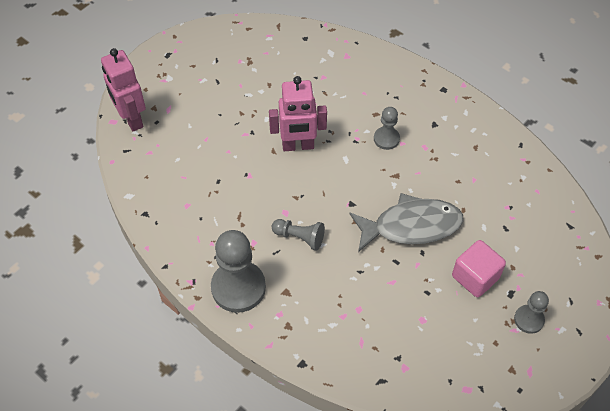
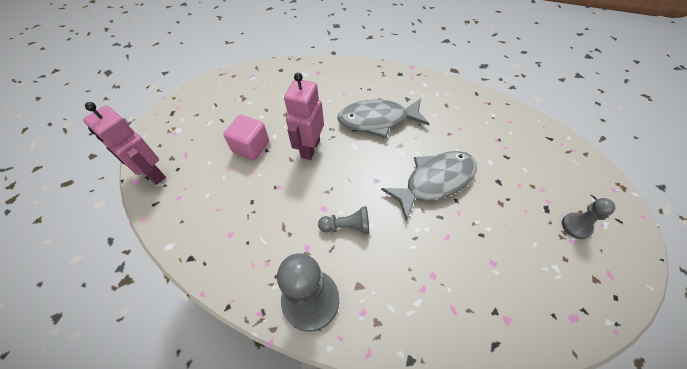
camera: 20 degrees left, 0 degrees up
(298, 146) = (310, 148): pink robot -> pink robot turned 135 degrees clockwise
(386, 139) = (378, 120): grey pawn -> grey fish
(475, 277) = (511, 205): pink cube -> pink cube (251, 147)

